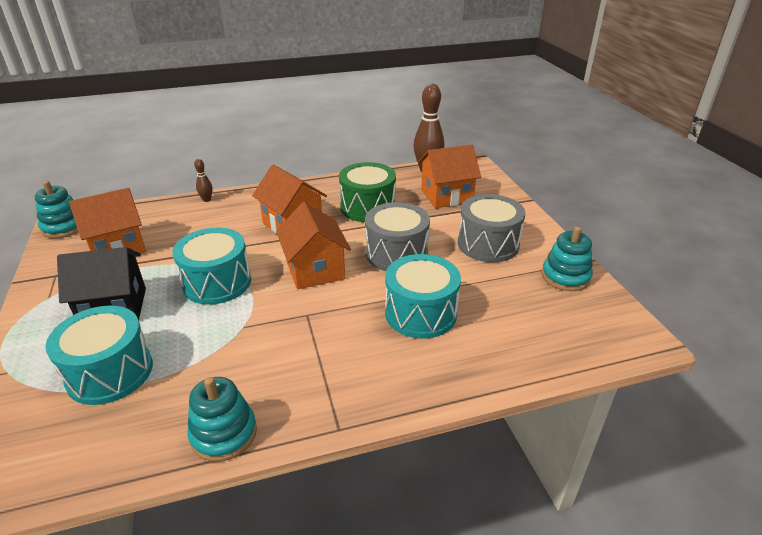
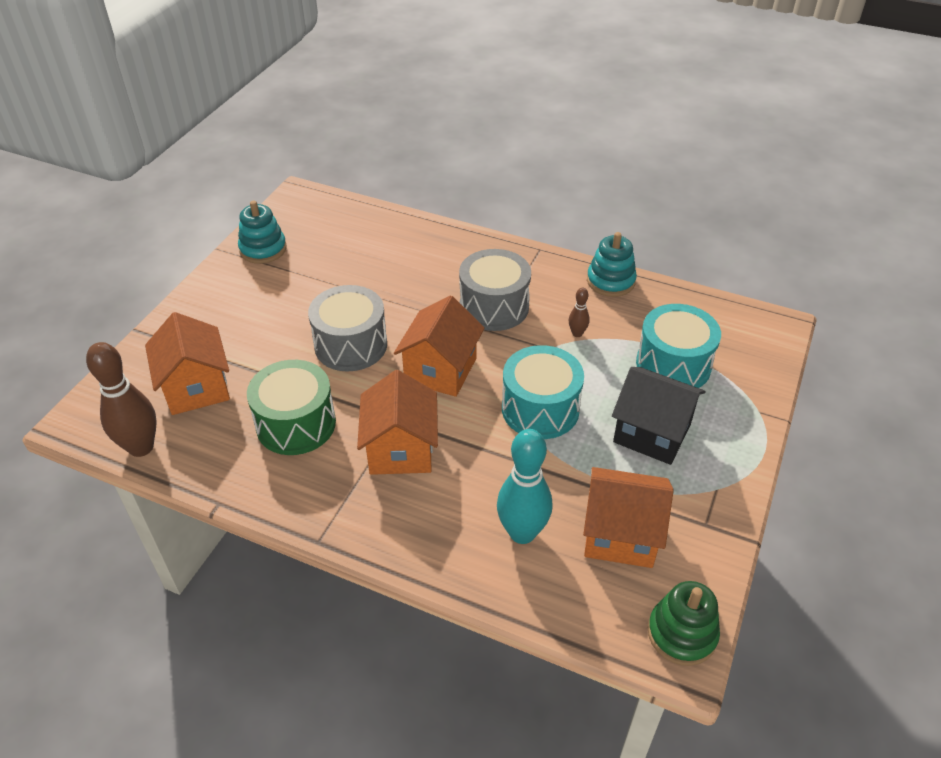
camera: 140 degrees left, 10 degrees up
(64, 227) = (682, 634): turquoise stacking toy -> green stacking toy
(183, 224) = (522, 533): none -> turquoise bowling pin
(206, 200) = (461, 574): brown bowling pin -> brown bowling pin (577, 333)
(420, 313) = (406, 283): turquoise drum -> none
(446, 196) = (196, 387): orange house -> orange house turned 45 degrees clockwise
(488, 244) = (264, 307): grey drum -> grey drum (494, 307)

